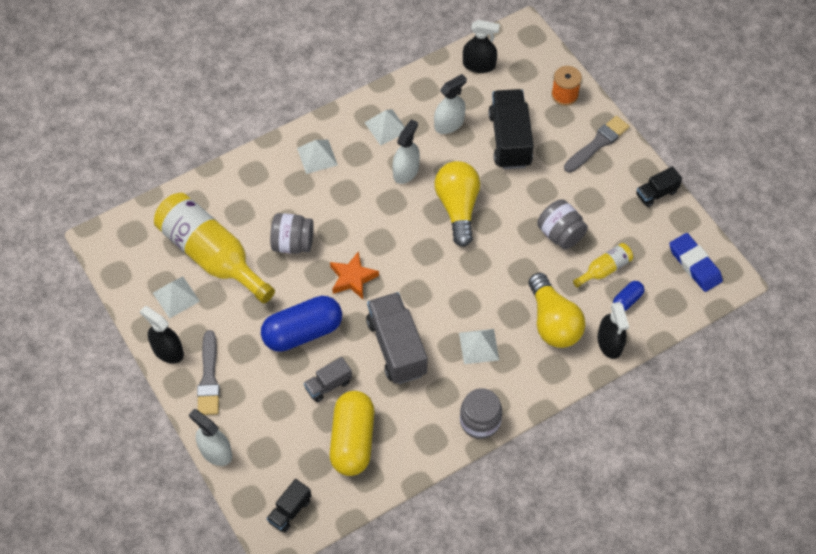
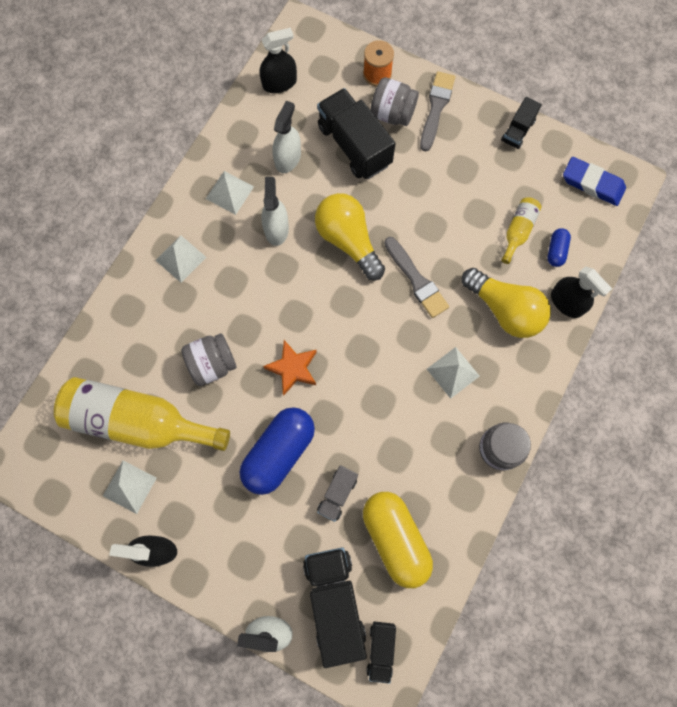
camera: 30 degrees left, 15 degrees up
(209, 378) = (216, 555): grey brush -> grey brush (416, 280)
(277, 458) = (334, 601): none -> black truck
(396, 347) = (378, 417): grey truck -> none
(560, 234) = (458, 217): grey jar -> grey jar (392, 114)

